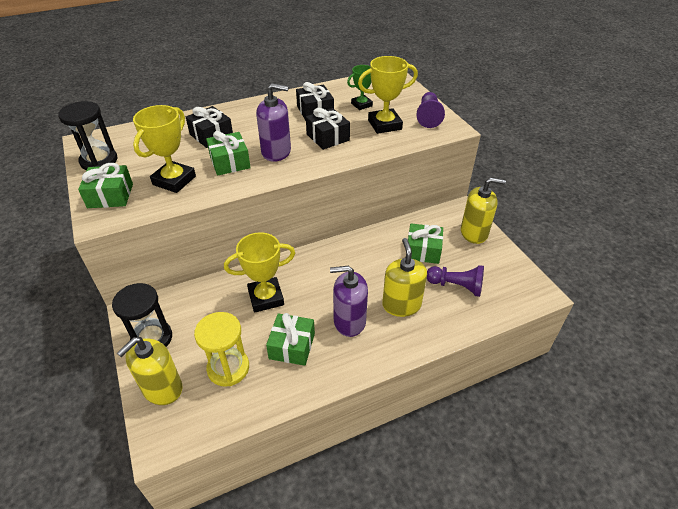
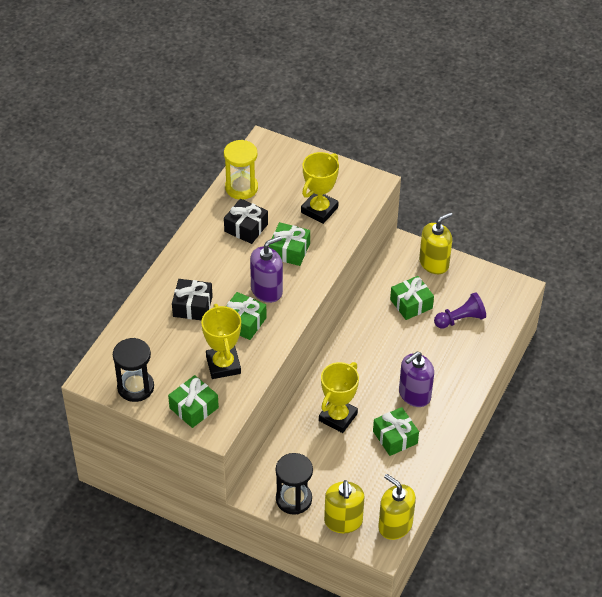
camera: 40 degrees left, 5 degrees up
(228, 368) = (370, 480): yellow hourglass -> yellow hourglass (241, 188)
(328, 137) = (289, 251): black gift -> green gift
(361, 105) = (276, 197): green trophy -> none
(401, 305) = (437, 359): yellow soap dispenser -> yellow soap dispenser (395, 525)
(428, 117) = (344, 180): purple pawn -> none

